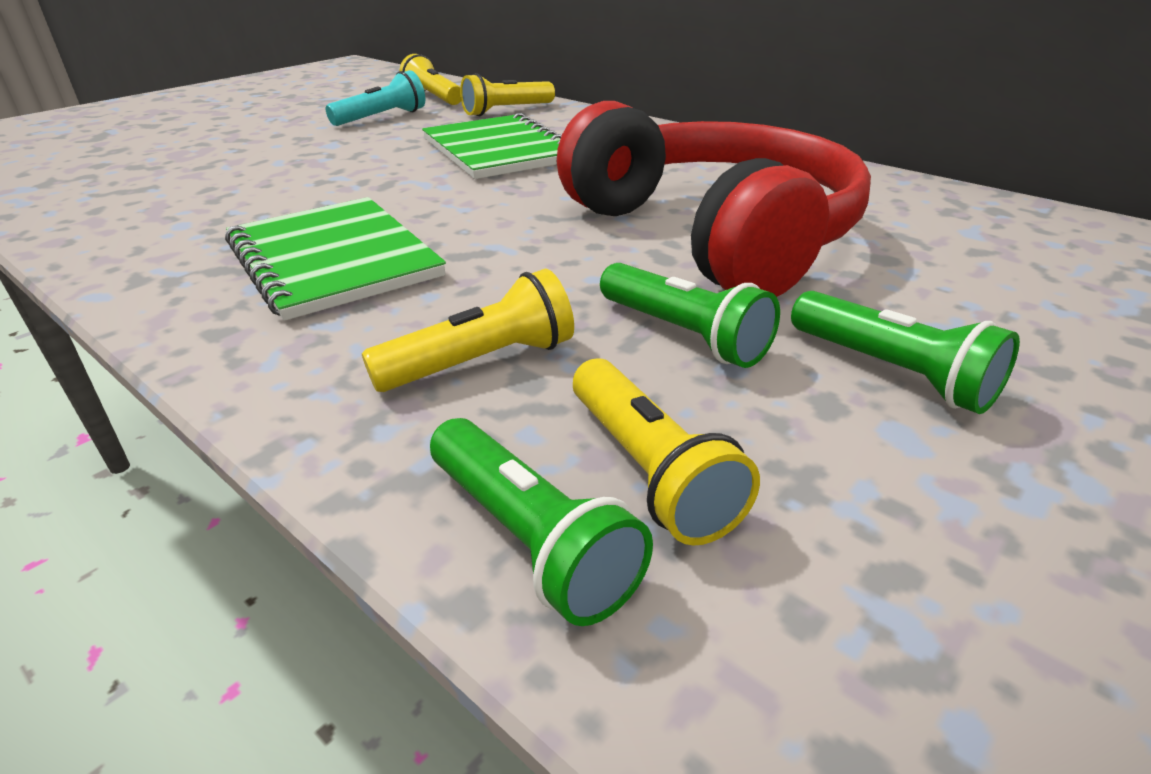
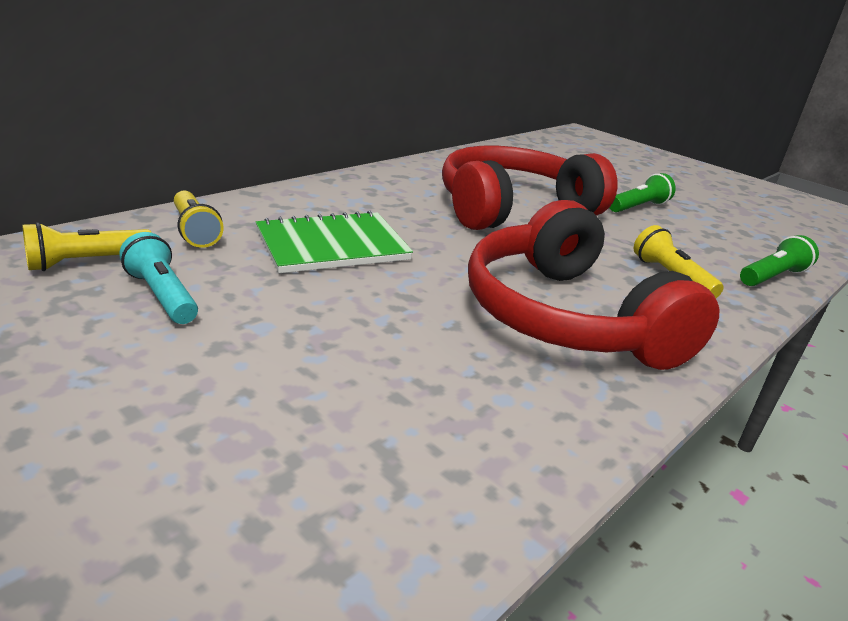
camera: 90 degrees left, 5 degrees down
(333, 259) = (566, 317): green notebook -> red headphones
(649, 470) = (723, 254): yellow flashlight -> none
(683, 334) = (625, 233): green flashlight -> none

